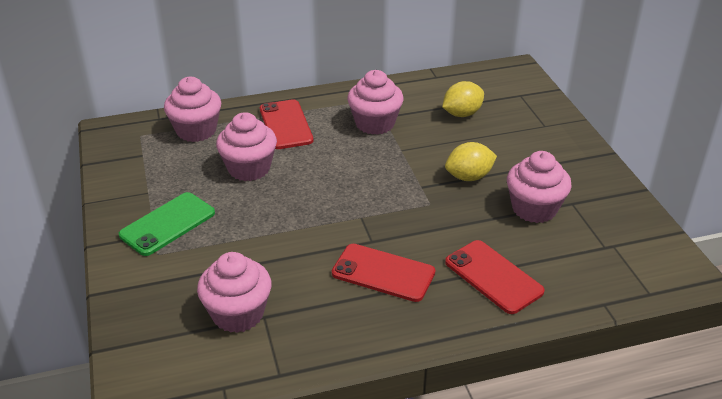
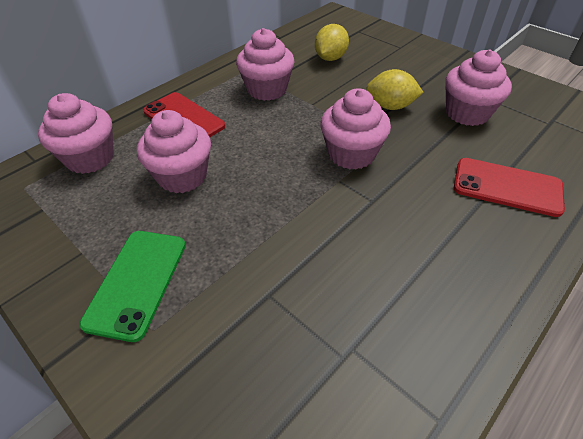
camera: 30 degrees left, 10 degrees up
(238, 314) = (319, 362): pink cupcake -> pink cupcake (351, 154)
(383, 273) = (416, 229): red phone -> none
(469, 177) = (390, 106): yellow lemon -> yellow lemon turned 60 degrees clockwise

